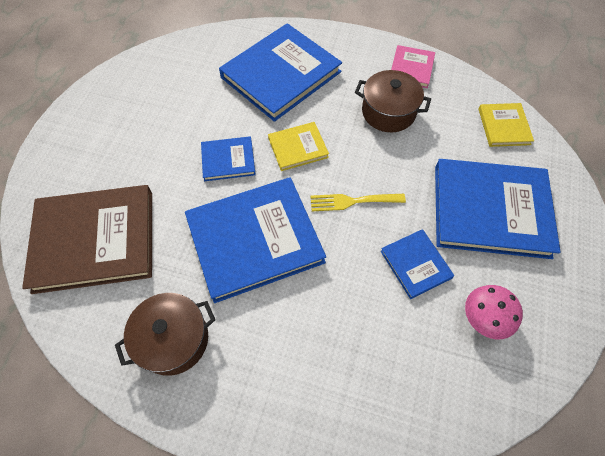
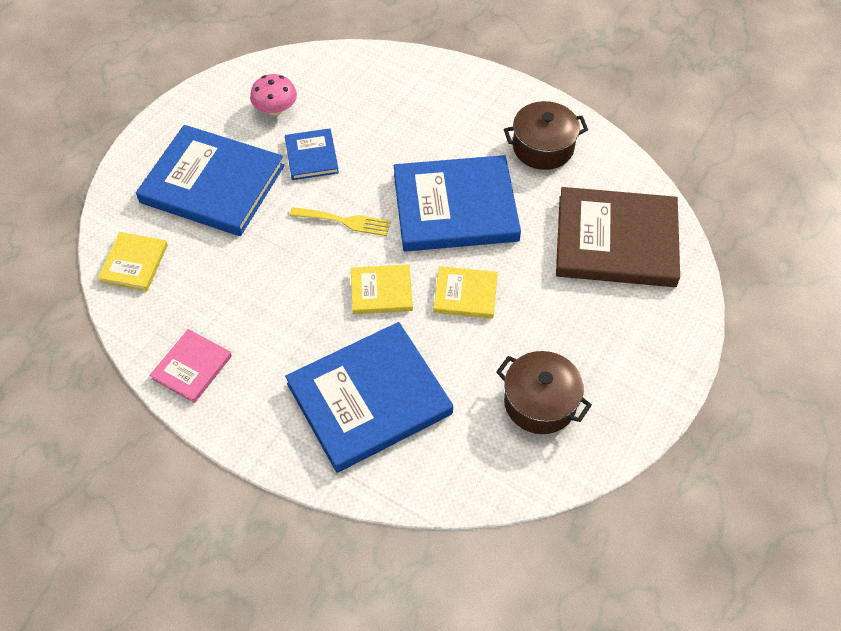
camera: 165 degrees left, 5 degrees down
(228, 160) = (465, 294): blue book -> yellow book
(388, 112) = (255, 311): brown pot -> brown pot (540, 402)

